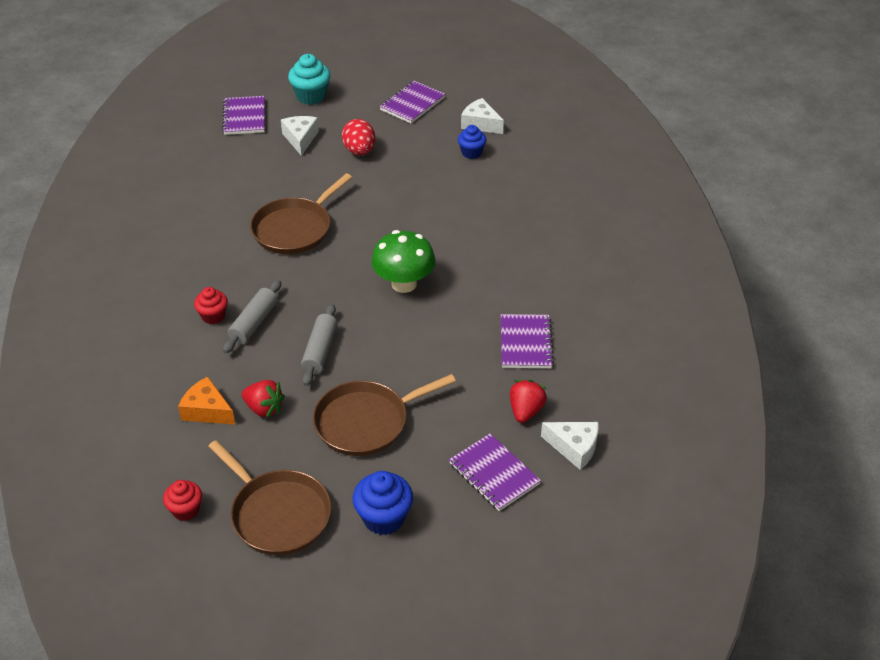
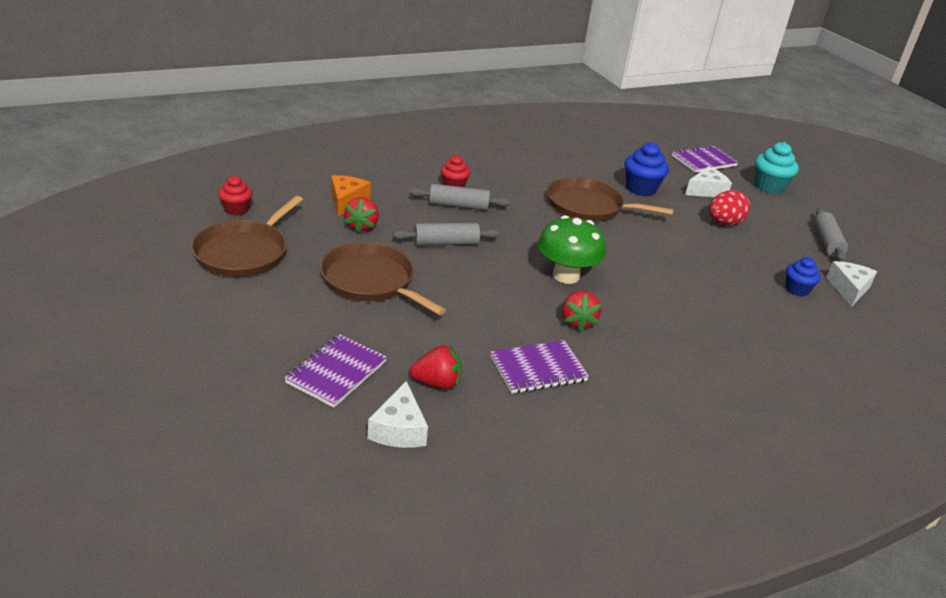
camera: 65 degrees right, 10 degrees down
(384, 518) = (255, 310): blue cupcake -> blue cupcake (641, 189)
(412, 104) = (826, 242): purple notebook -> grey rolling pin
(472, 299) = (577, 322): none -> red strawberry

